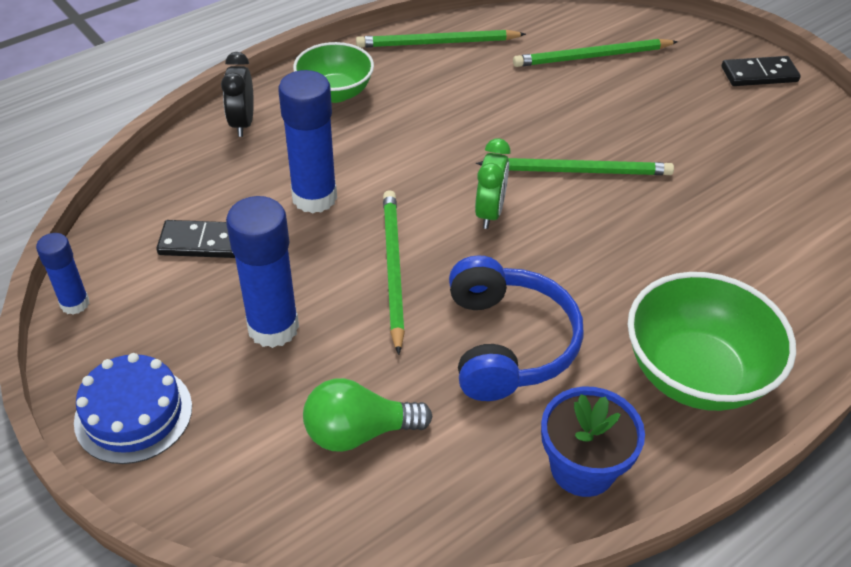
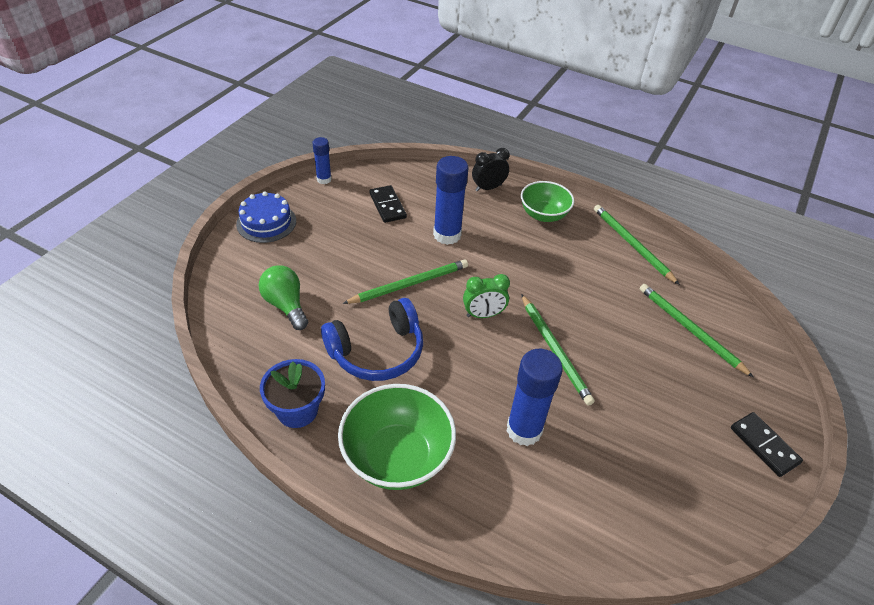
camera: 65 degrees right, 0 degrees up
(273, 327) = (341, 251): blue glue stick -> blue glue stick (524, 430)

